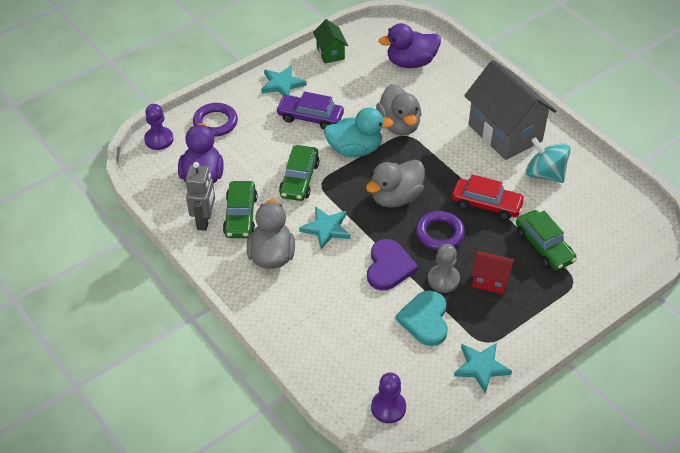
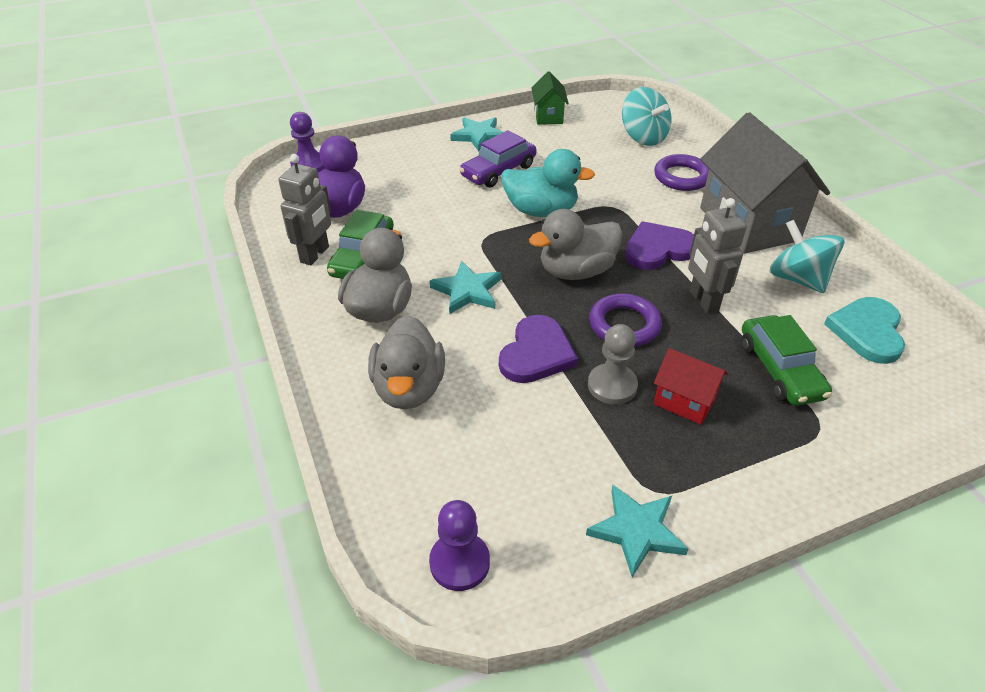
camera: 15 degrees right, 5 degrees down
(215, 122) = (383, 159): purple ring -> purple ring (682, 177)
(299, 179) = (456, 230): green car -> none
(310, 117) = (498, 171): purple car -> purple car turned 75 degrees counterclockwise
(399, 125) = (607, 195): grey duck -> grey duck (409, 388)
(411, 62) = (643, 137): purple duck -> turquoise spinning top
(425, 319) = (566, 436): turquoise heart -> turquoise heart (867, 331)
(447, 167) = (658, 249): none -> purple heart
(486, 204) = (703, 301): red car -> grey robot

